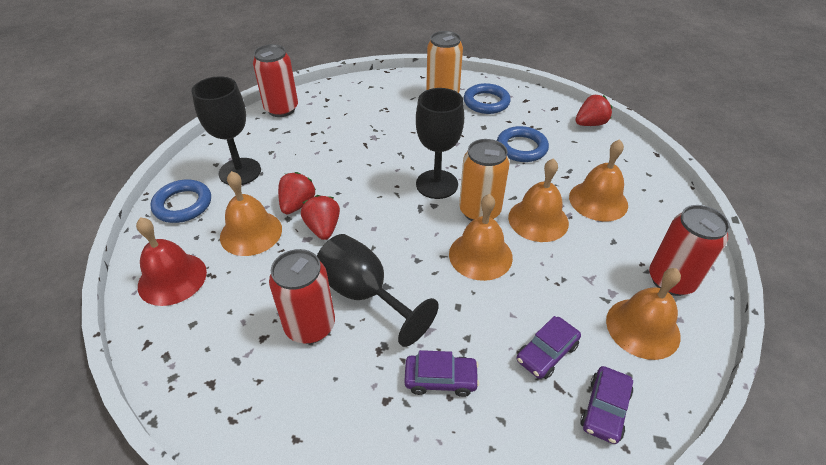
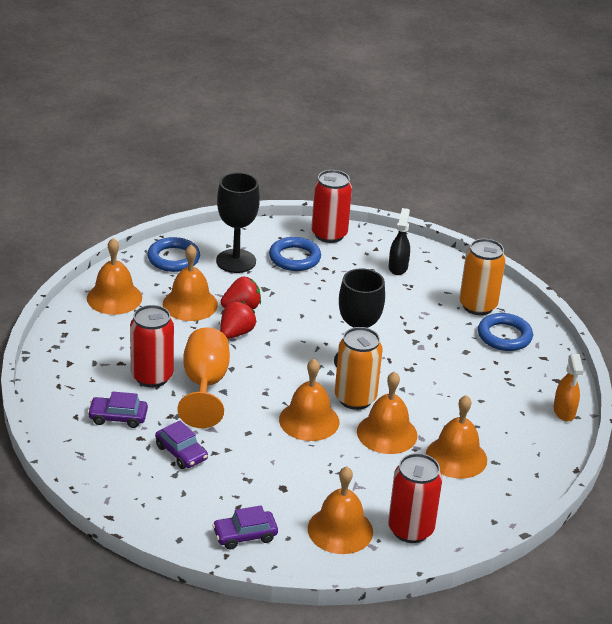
camera: 45 degrees right, 10 degrees down
(172, 278) = (114, 298): red bell -> orange bell
(359, 102) = (398, 267): none -> black spray bottle
(365, 294) = (205, 385): black goblet -> orange goblet
(521, 148) = (467, 386): blue ring -> blue ring (294, 258)
(546, 353) = (259, 491): purple car -> purple car (118, 417)
(590, 124) = (564, 412): red strawberry -> orange spray bottle

